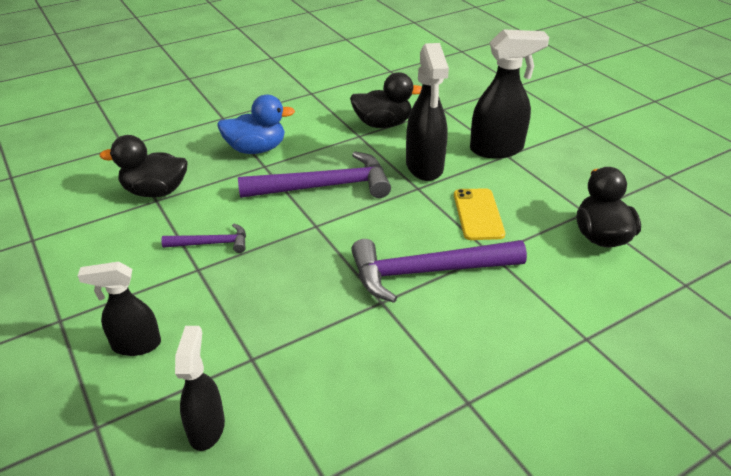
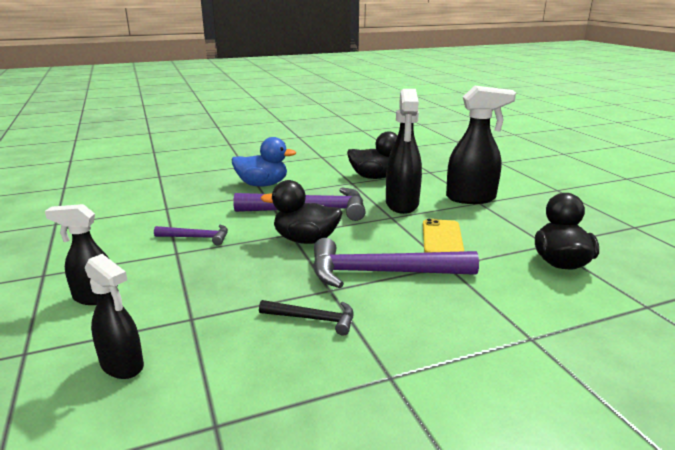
camera: 10 degrees right, 15 degrees down
(155, 191) = (168, 203): black duck -> black duck (305, 240)
(207, 427) = (122, 366): black spray bottle -> black spray bottle turned 120 degrees clockwise
(376, 343) = (313, 319): none -> black hammer

